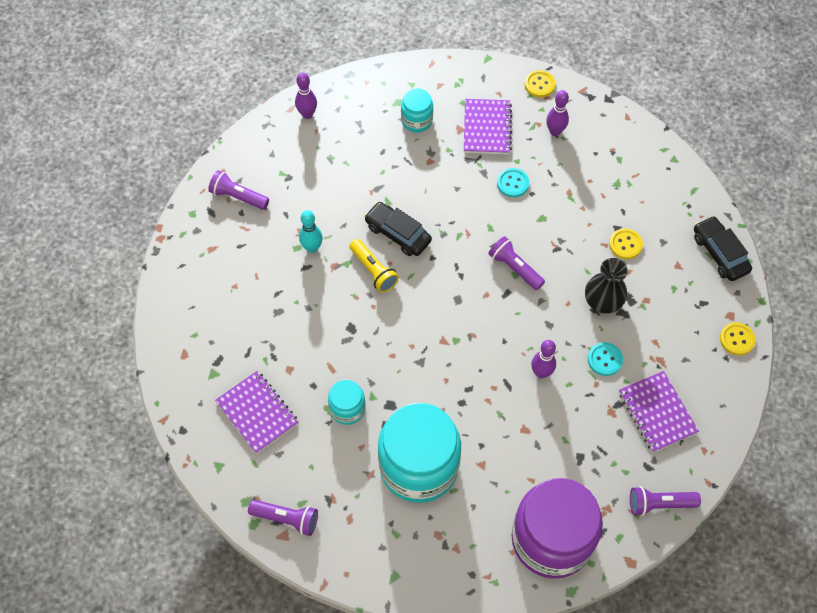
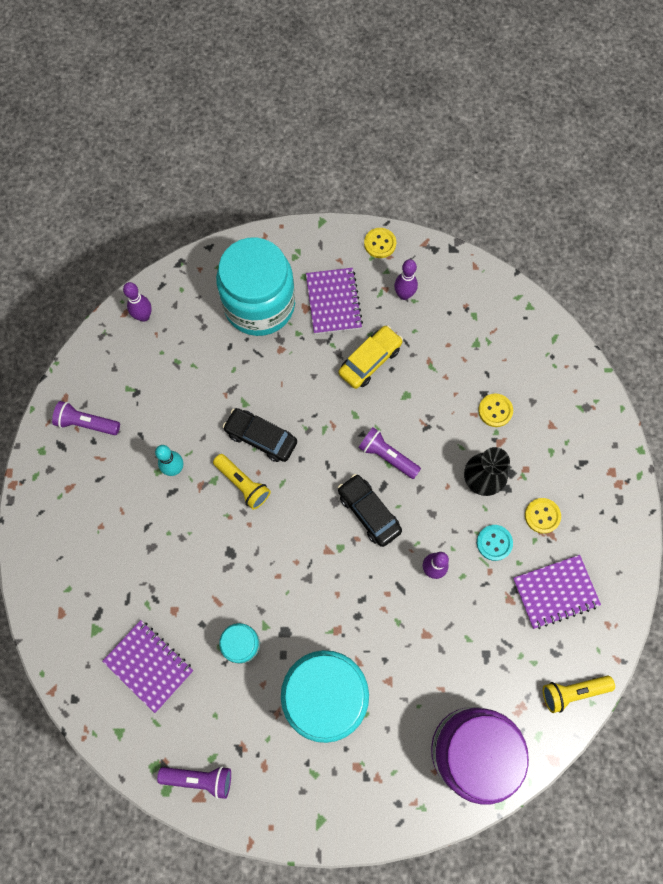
camera: 10 degrees left, 10 degrees up
(416, 120) = (259, 305): turquoise jar -> turquoise jar, size x2.15
(512, 183) = (370, 361): turquoise button -> yellow car
(657, 412) = (555, 592): purple notebook -> purple notebook turned 75 degrees counterclockwise
(659, 504) = (572, 692): purple flashlight -> yellow flashlight
(719, 253) = (591, 404): black car -> black car (369, 512)
(737, 339) = (622, 497): yellow button -> yellow button (542, 516)

